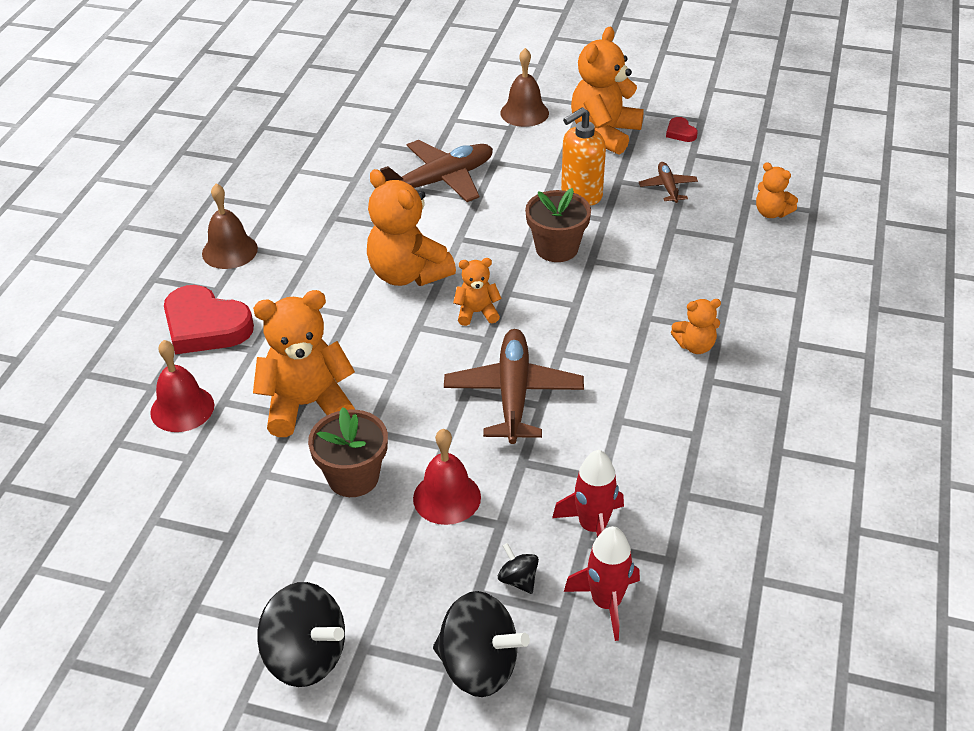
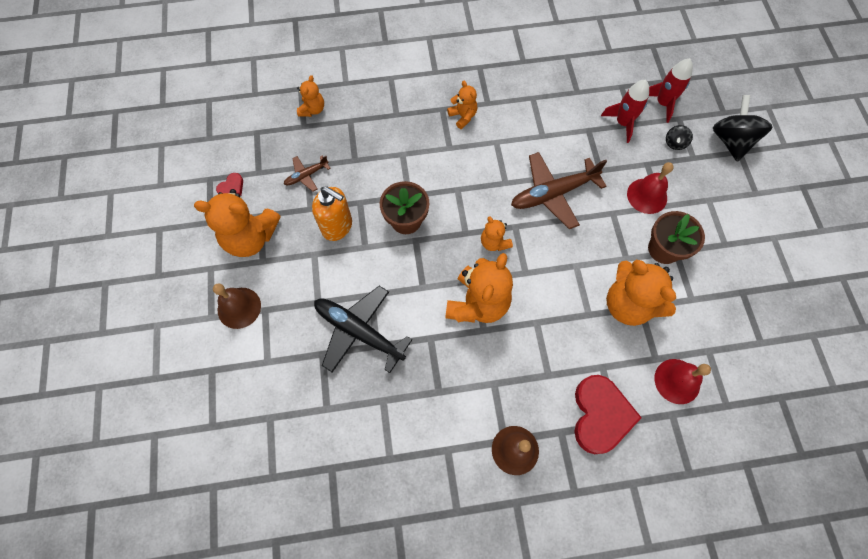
camera: 115 degrees left, 25 degrees up
(306, 657) = (779, 215): black spinning top -> none
(440, 181) = (359, 332): brown plane -> black plane

